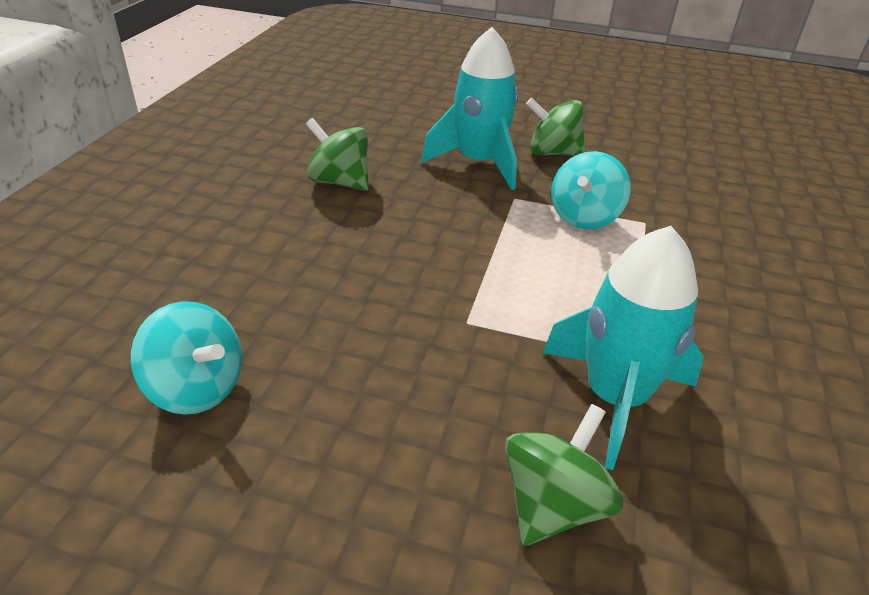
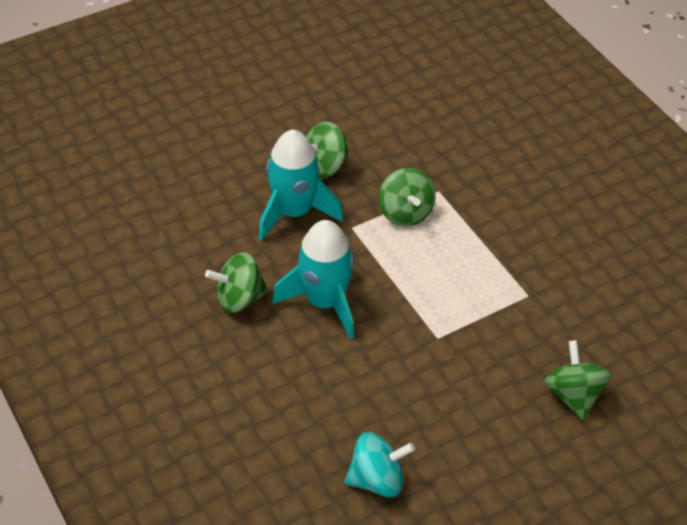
camera: 45 degrees left, 10 degrees up
(584, 217) = (405, 213): turquoise spinning top -> green spinning top
(615, 398) = (542, 324): turquoise rocket -> turquoise rocket (325, 302)

